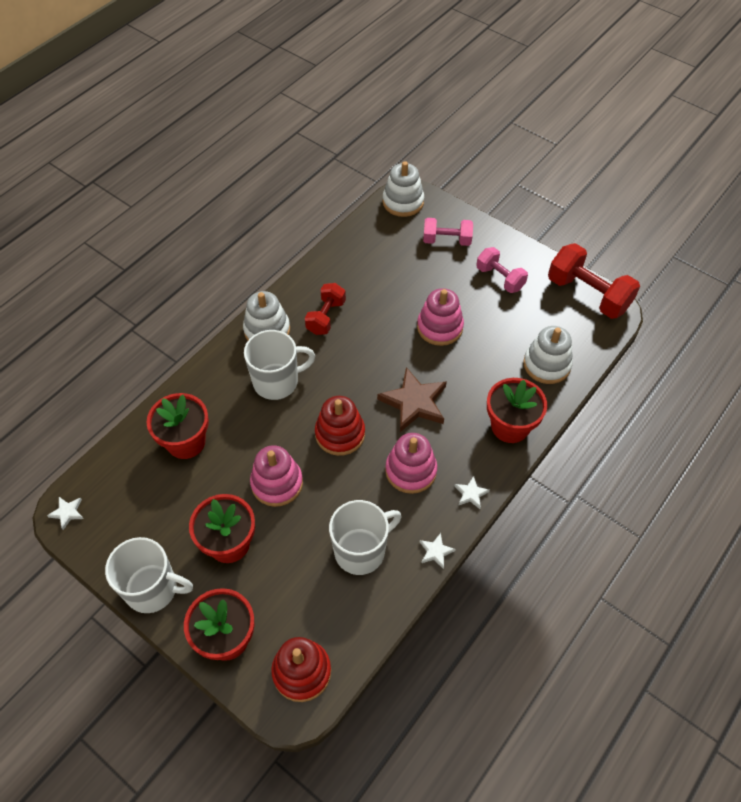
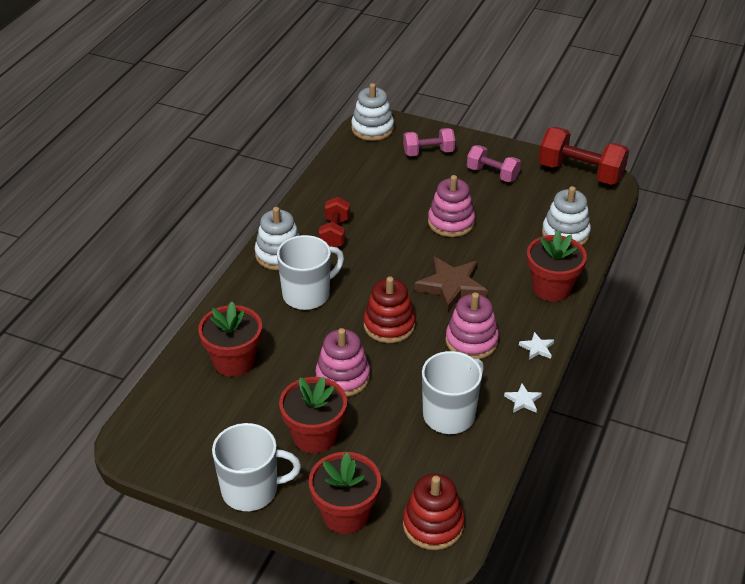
camera: 15 degrees left, 15 degrees down
(67, 513) = (132, 445): white star -> none

